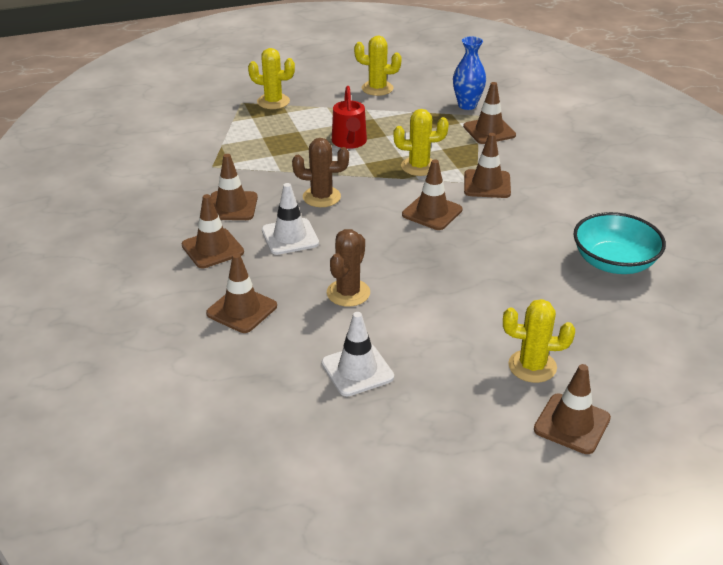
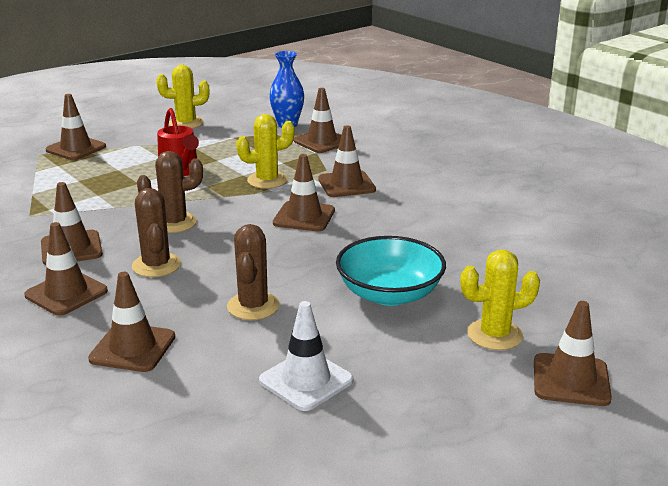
camera: 20 degrees left, 10 degrees down
(273, 102) = (76, 148): yellow cactus -> brown traffic cone
(290, 237) = (156, 265): white traffic cone -> brown cactus
(614, 262) = (512, 228): turquoise bowl -> turquoise bowl (389, 294)

